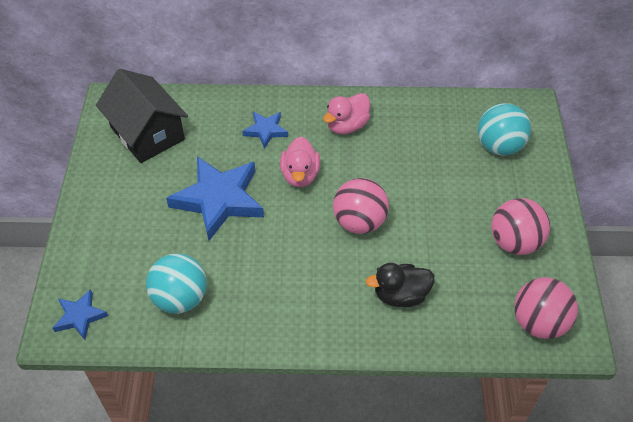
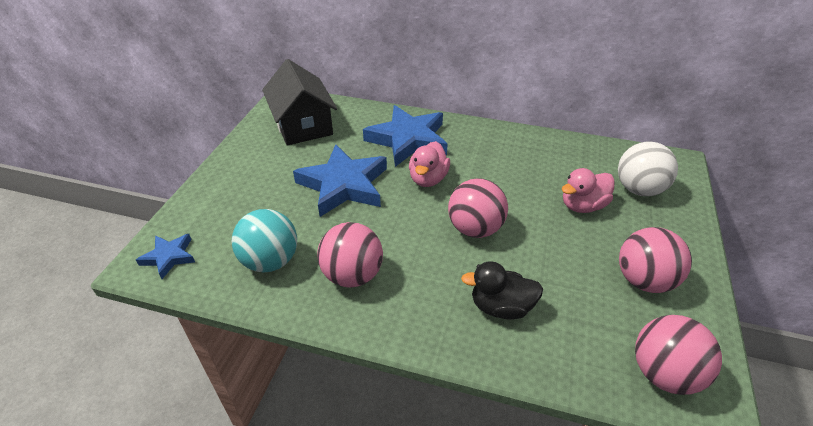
camera: 15 degrees right, 10 degrees down
(262, 295) = (352, 275): none -> pink ball
(266, 130) = (408, 140): blue star -> blue star, size x1.99
(347, 126) = (486, 148): pink duck -> pink duck (582, 206)
(499, 146) = (638, 189): turquoise ball -> white ball

